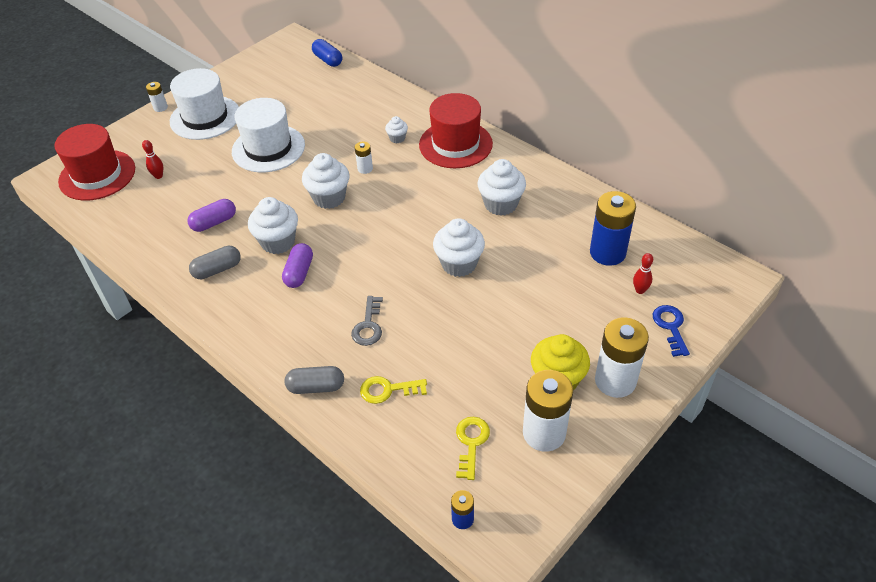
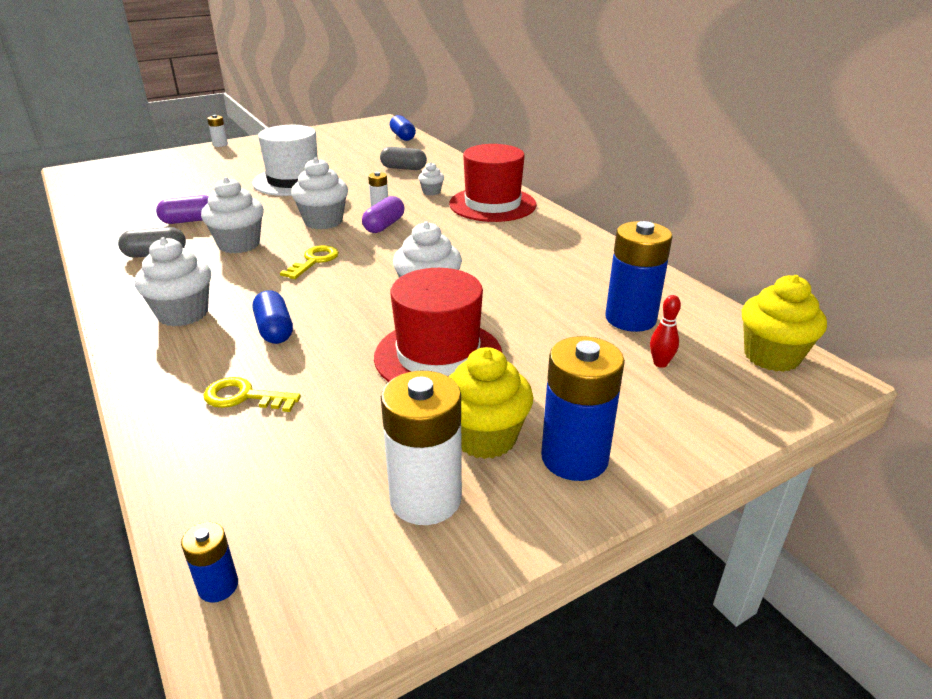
camera: 15 degrees right, 15 degrees down
(97, 175) = (118, 175): red hat -> red hat (438, 356)
(158, 176) = (171, 183): red bowling pin -> none
(205, 117) = (254, 155): white hat -> none
(299, 273) = (238, 271): purple capsule -> purple capsule (384, 225)
(316, 387) = (159, 374): grey capsule -> grey capsule (403, 168)
(368, 326) = (274, 330): grey key -> blue capsule
(471, 443) = (308, 484): yellow key -> yellow key (314, 261)
(501, 204) = (514, 255): white cupcake -> white cupcake (183, 314)
(615, 381) = (574, 458): white battery -> blue battery
(670, 327) = (691, 412): blue key -> none
(706, 266) = (771, 356): none -> yellow cupcake

